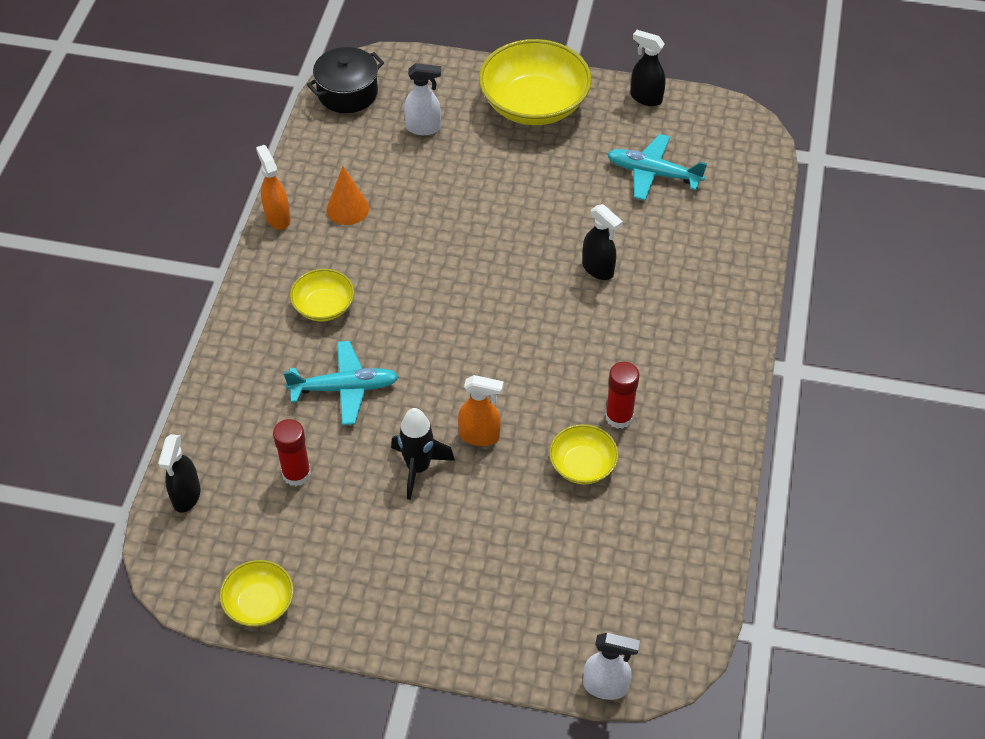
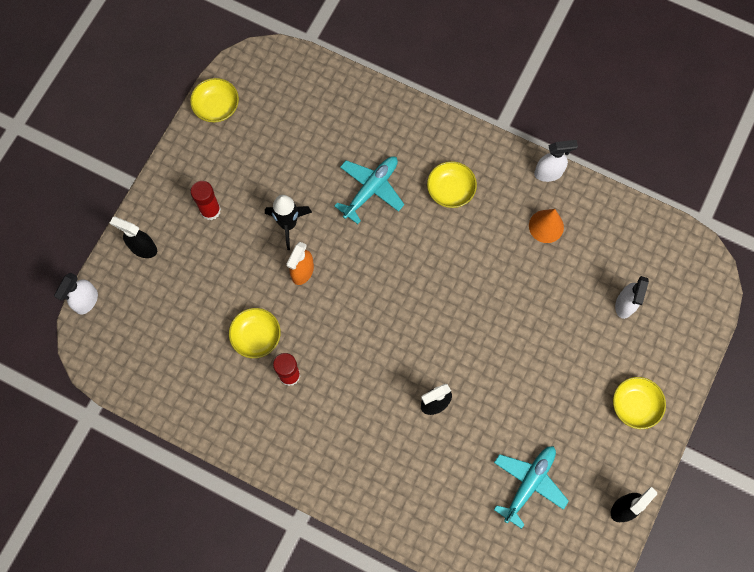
camera: 105 degrees right, 20 degrees up
(186, 496) = (311, 75): black spray bottle -> black spray bottle (143, 248)
(277, 217) = (548, 173): orange spray bottle -> white spray bottle
(296, 474) = (307, 145): red glue stick -> red glue stick (210, 210)
(344, 388) = (371, 189): turquoise plane -> turquoise plane turned 150 degrees counterclockwise
(347, 93) = (680, 252): black pot -> none
(534, 104) = (635, 405): yellow bowl -> yellow bowl, size x0.52

